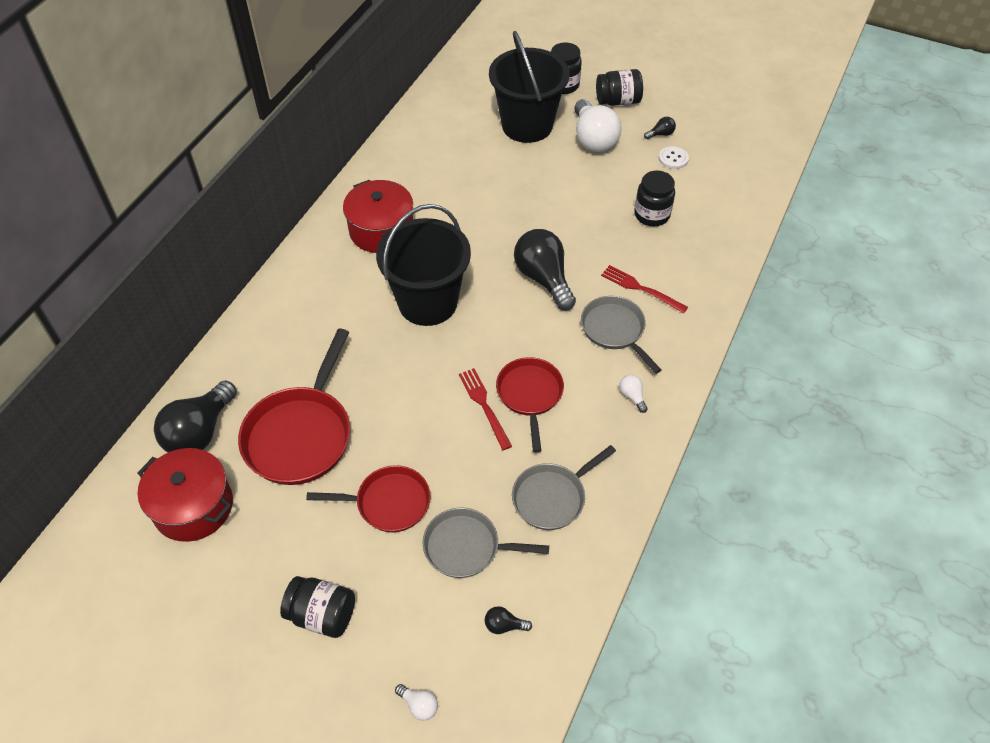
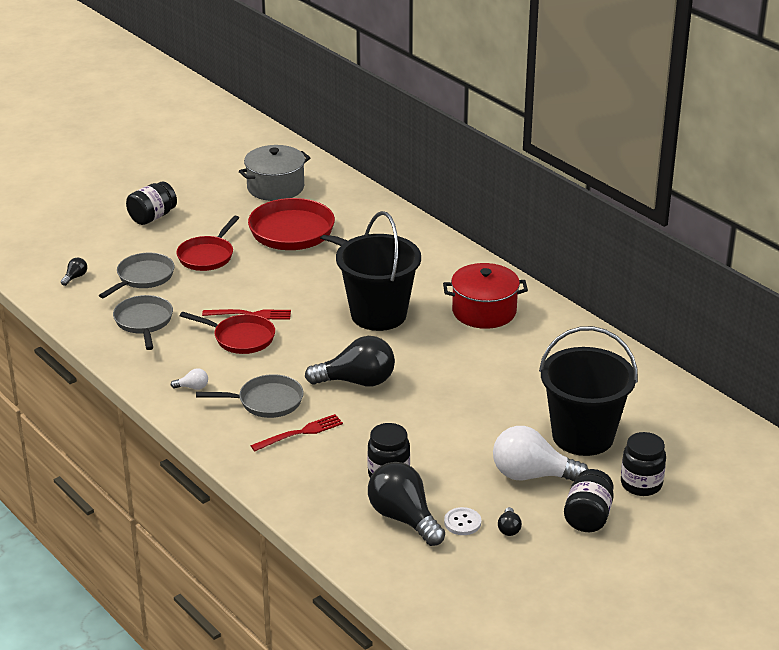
camera: 115 degrees right, 20 degrees down
(193, 506) = (275, 187): red pot -> grey pot
(199, 432) = (335, 198): black light bulb -> black light bulb (404, 518)
(419, 705) = (61, 236): white light bulb -> none

